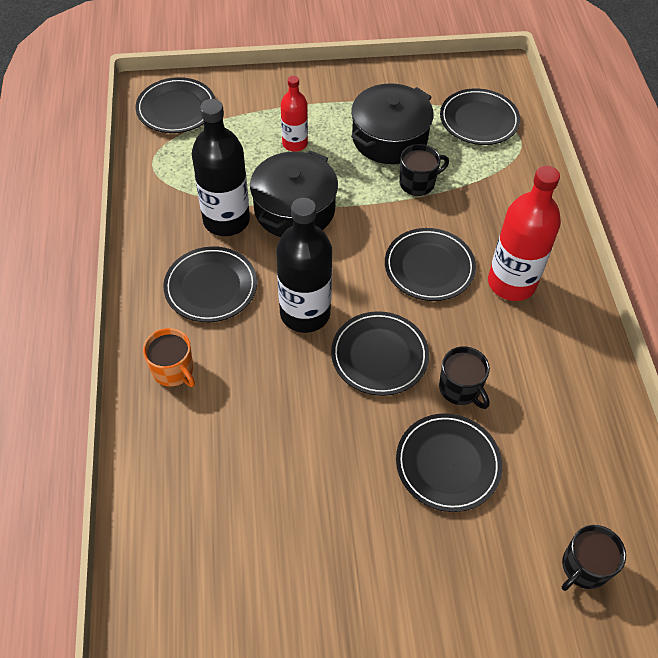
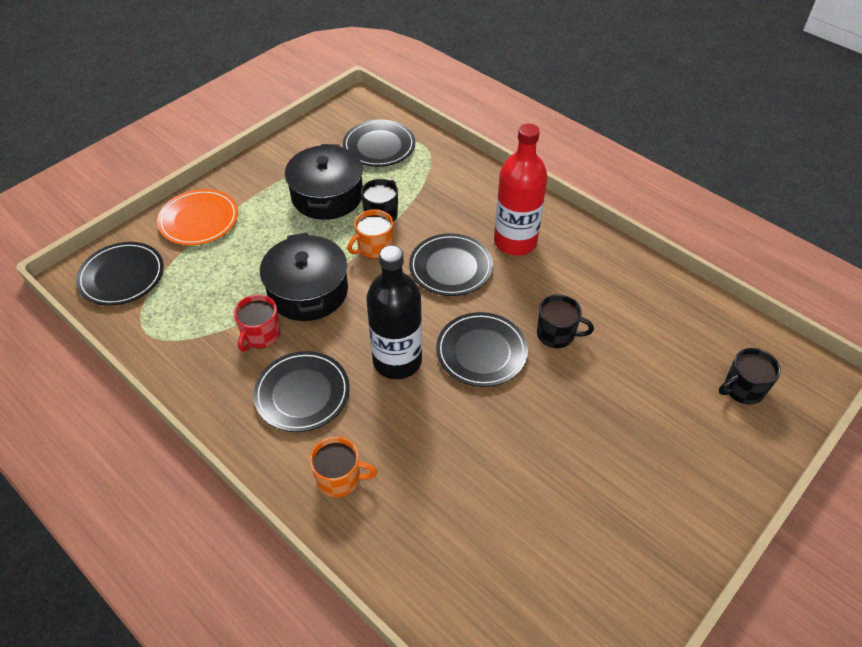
camera: 40 degrees left, 5 degrees down
(226, 220) = (261, 335): black bottle -> red mug
(271, 97) = (199, 220): none -> orange plate
(295, 143) = (256, 243): red bottle -> none
(383, 207) = (374, 248): none -> orange mug
(448, 464) = (601, 390): black plate -> none
(584, 567) = (742, 389): black mug -> black mug turned 60 degrees clockwise

